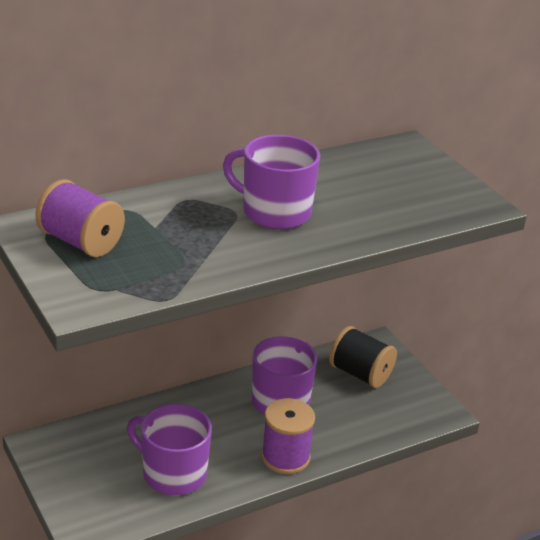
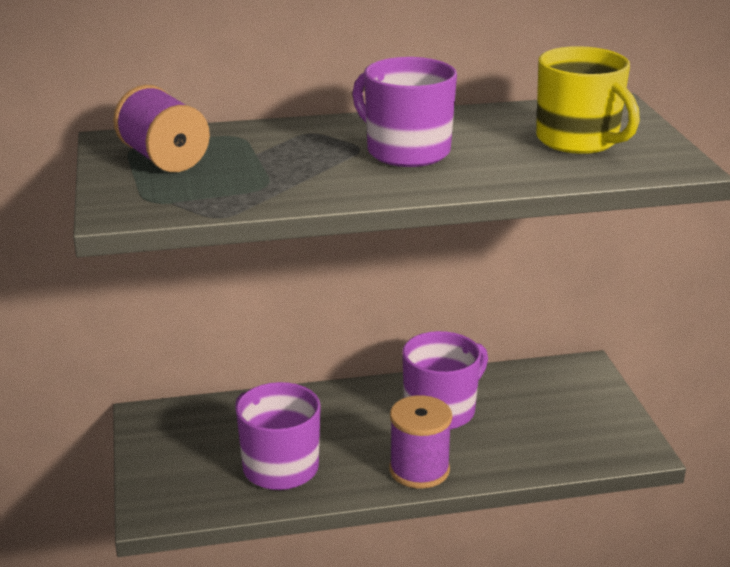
camera: 20 degrees right, 5 degrees down
(360, 374) = (550, 395): black spool -> none
(399, 186) = (578, 140): none -> yellow mug

